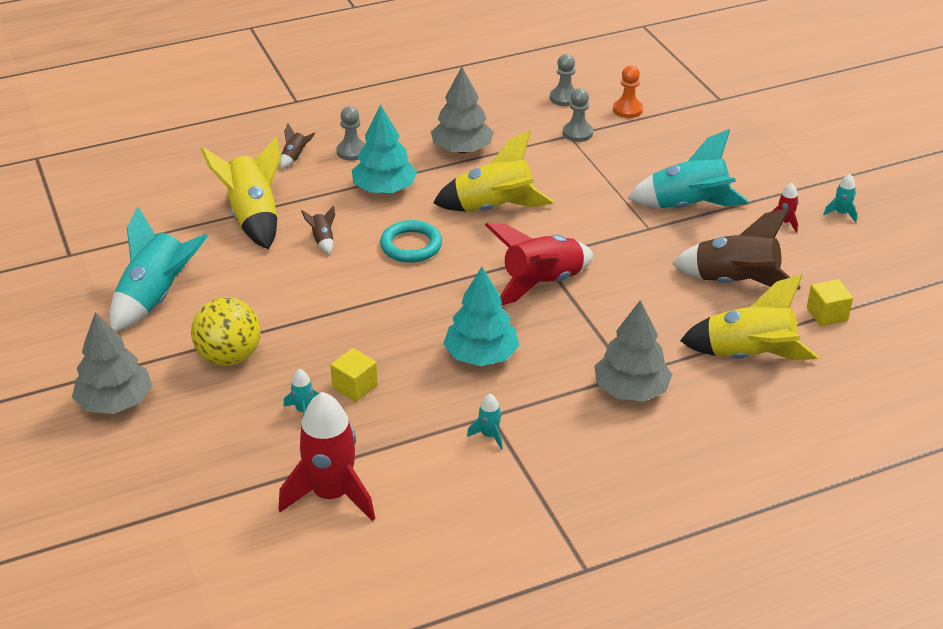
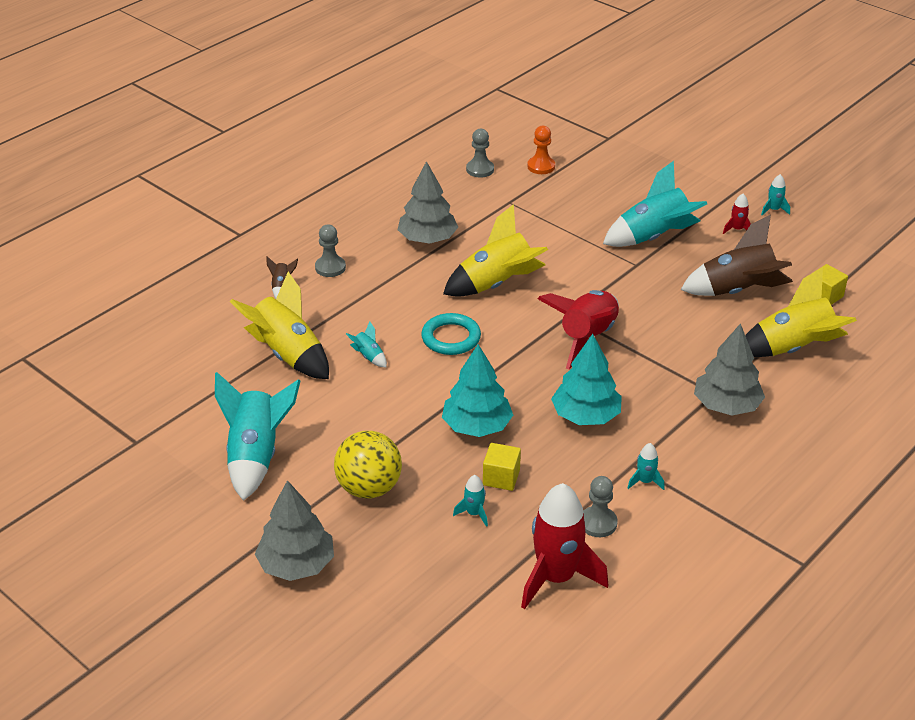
camera: 25 degrees left, 0 degrees up
(323, 240) = (368, 356): brown rocket -> turquoise rocket
(384, 189) = (387, 294): turquoise tree -> turquoise tree (477, 426)
(577, 133) = (515, 198): grey pawn -> grey pawn (598, 523)

